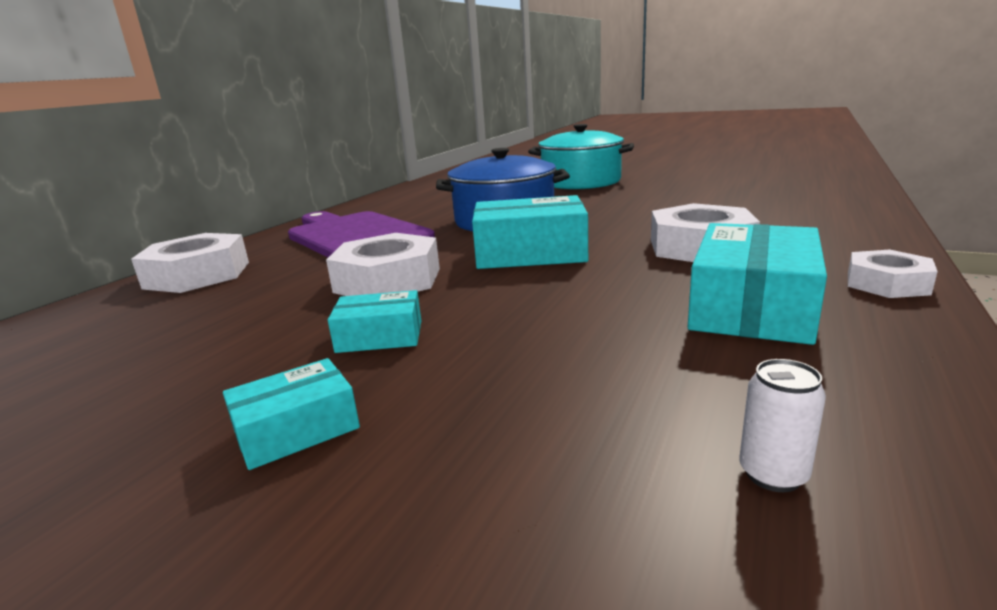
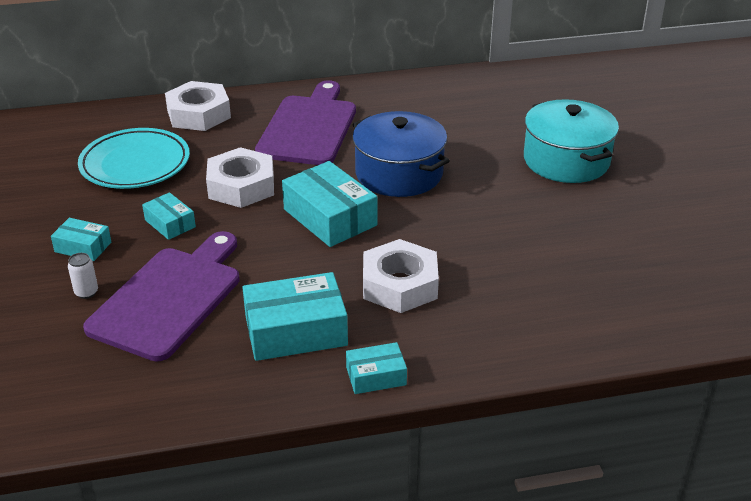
camera: 50 degrees right, 15 degrees up
(190, 331) = (135, 164): none -> turquoise plate
(575, 377) = (170, 298): none -> purple cutting board
(773, 474) = (129, 368): white can -> white can (86, 292)
(887, 283) = (376, 376): white nut -> turquoise box

